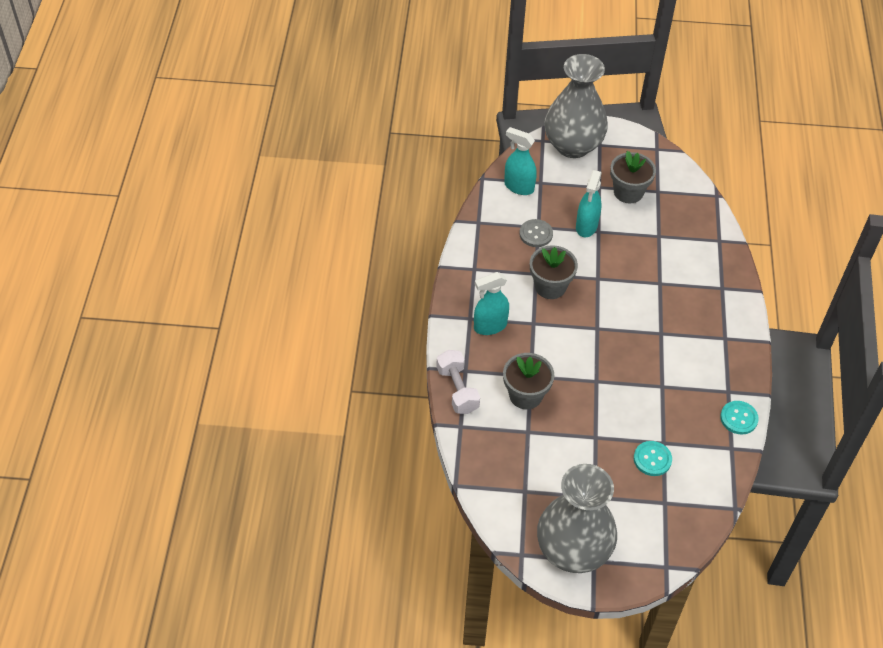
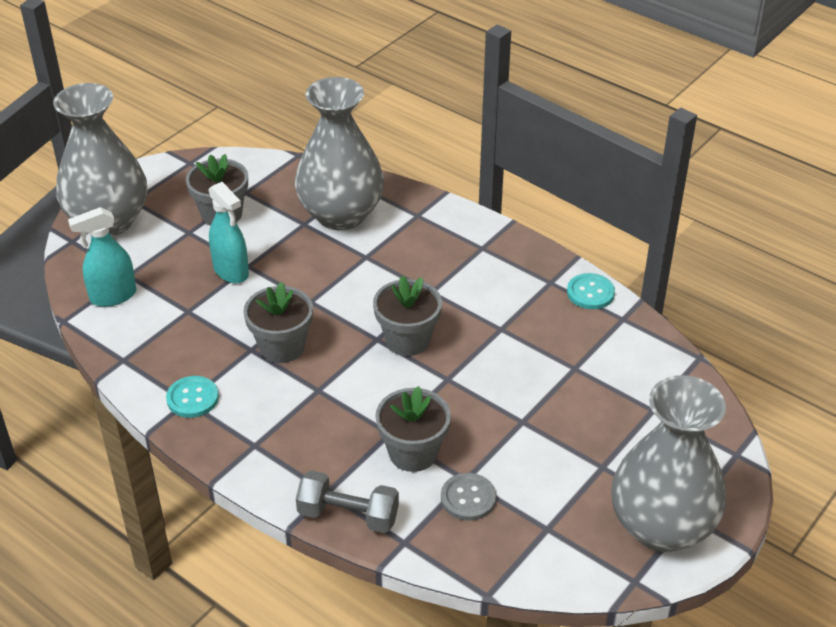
camera: 55 degrees left, 10 degrees down
(457, 390) = (348, 515): white dumbbell -> grey dumbbell
(490, 326) = (284, 432): turquoise spray bottle -> none
(536, 234) = (196, 318): grey button -> grey button (468, 498)
(609, 343) = (407, 340): none -> grey flower pot
(652, 459) = (589, 389): turquoise button -> turquoise button (192, 398)
(684, 249) = (341, 214): none -> grey vase

